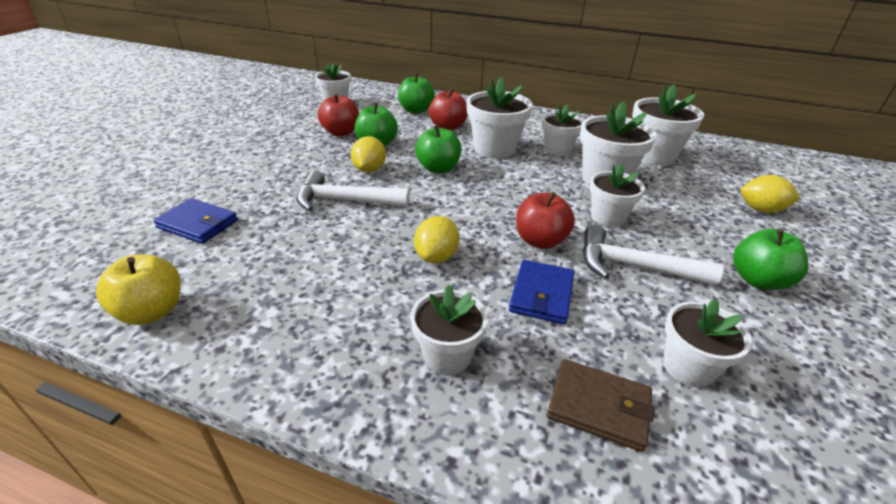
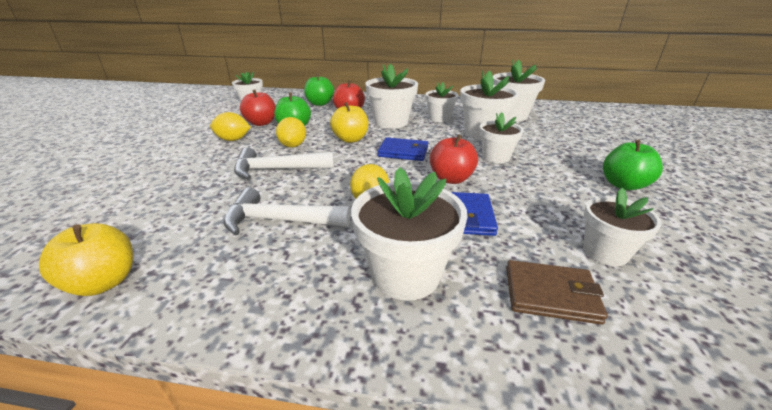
camera: 10 degrees left, 5 degrees down
(198, 224) = (142, 202): blue wallet -> blue wallet (403, 152)
(438, 168) = (350, 139): green apple -> yellow apple
(447, 355) = (406, 274): white flower pot -> white flower pot, size x1.54
(633, 266) = (530, 187): white hammer -> white hammer (279, 220)
(761, 209) = (601, 140): yellow lemon -> yellow lemon (233, 140)

